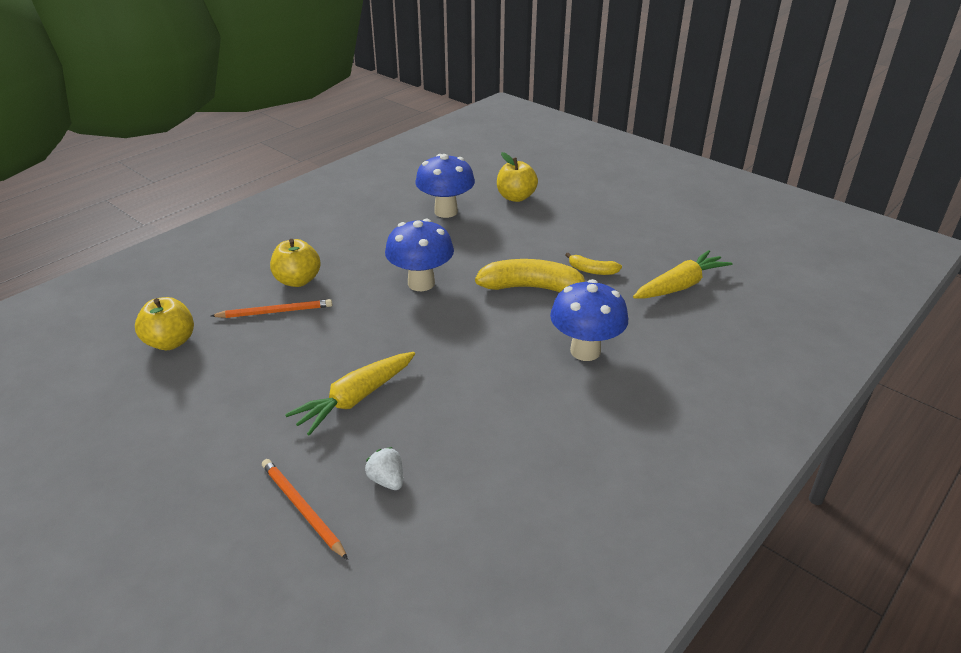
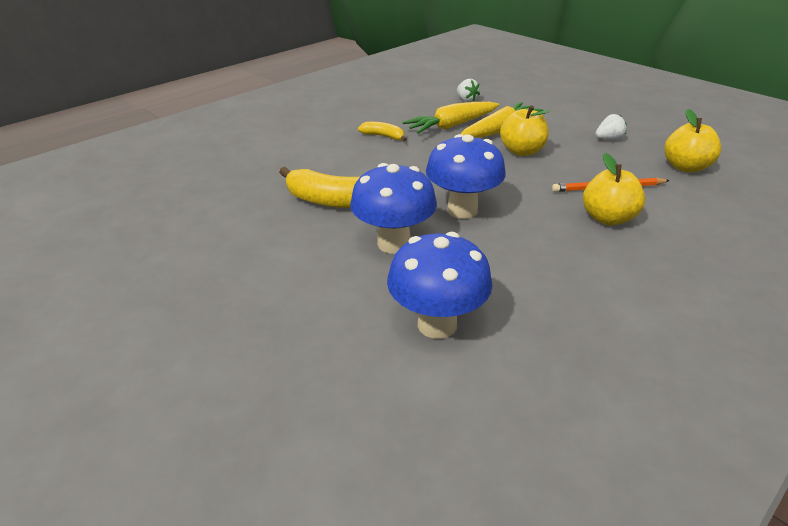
camera: 175 degrees left, 0 degrees up
(220, 386) = (608, 139): none -> white strawberry
(302, 509) = (511, 93): orange pencil -> none
(516, 197) = (307, 356): yellow apple -> yellow apple (522, 151)
(585, 351) = (314, 151): blue mushroom -> blue mushroom (394, 243)
(592, 270) = (262, 217): yellow banana -> yellow banana (383, 136)
(680, 286) = (180, 198): yellow carrot -> yellow carrot (452, 126)

